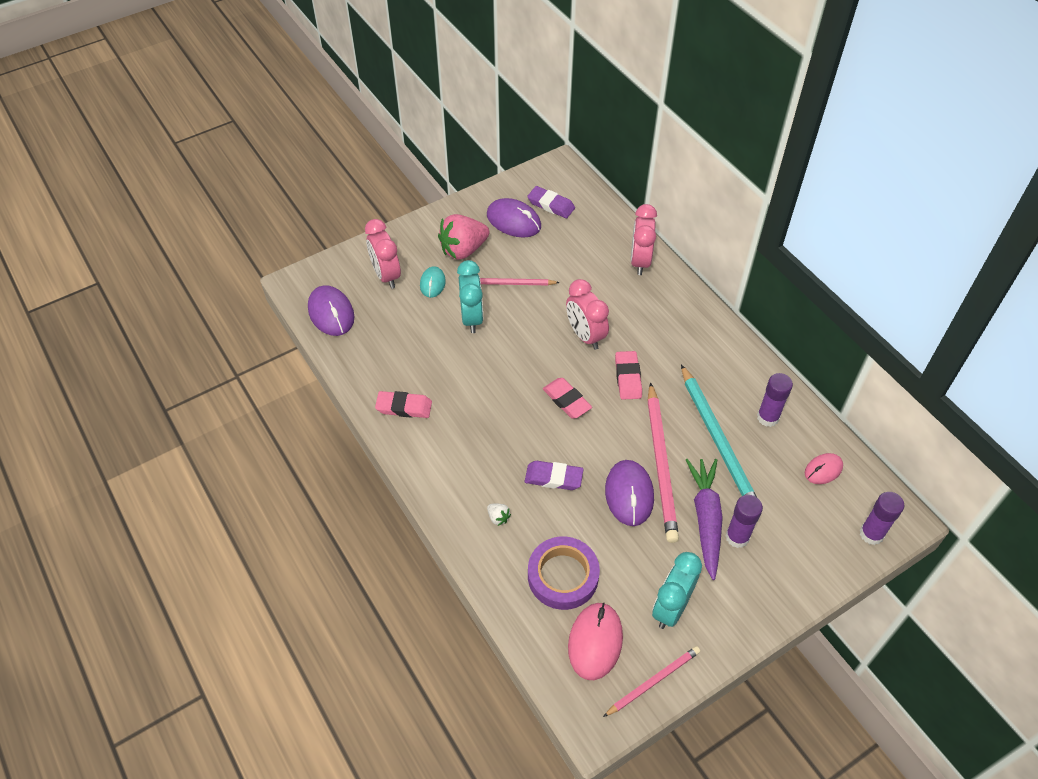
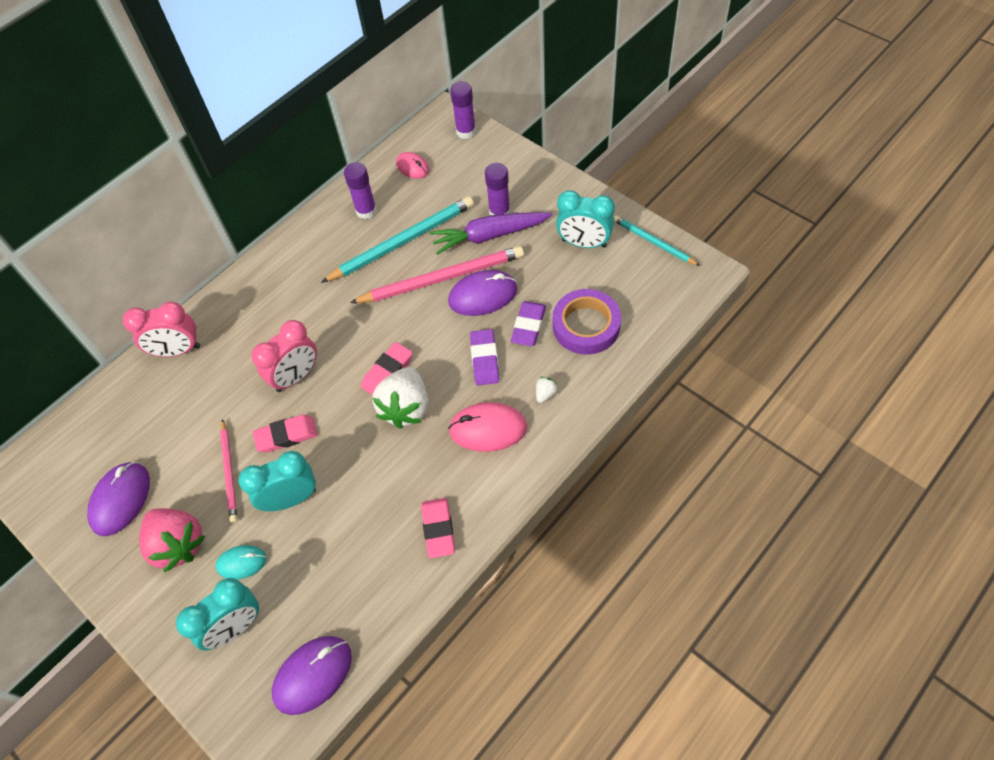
camera: 100 degrees left, 5 degrees up
(386, 275) = (235, 627): pink clock -> turquoise clock
(525, 407) = (406, 408): none -> white strawberry
(551, 205) = (89, 464): purple eraser -> purple eraser (528, 326)
(595, 642) = (637, 287): pink mouse -> pink mouse (488, 429)
(628, 377) = (345, 326): pink eraser -> pink eraser (286, 436)
(653, 681) = (653, 242): pink pencil -> turquoise pencil

